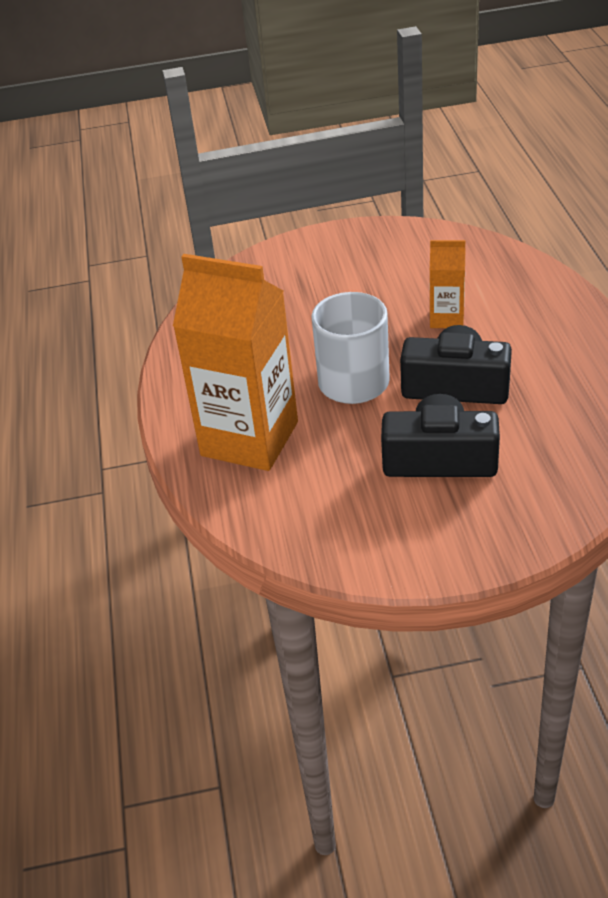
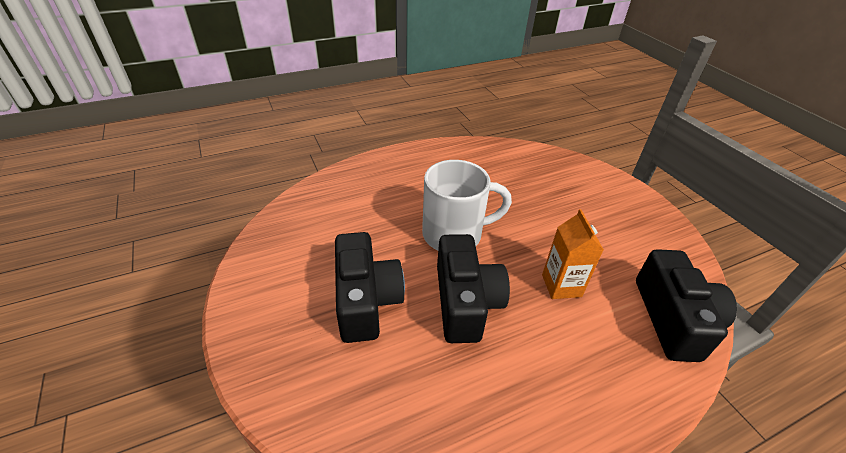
camera: 70 degrees right, 0 degrees up
(249, 439) = (378, 190): orange carton -> none
(498, 264) = (673, 319): none -> black camera

